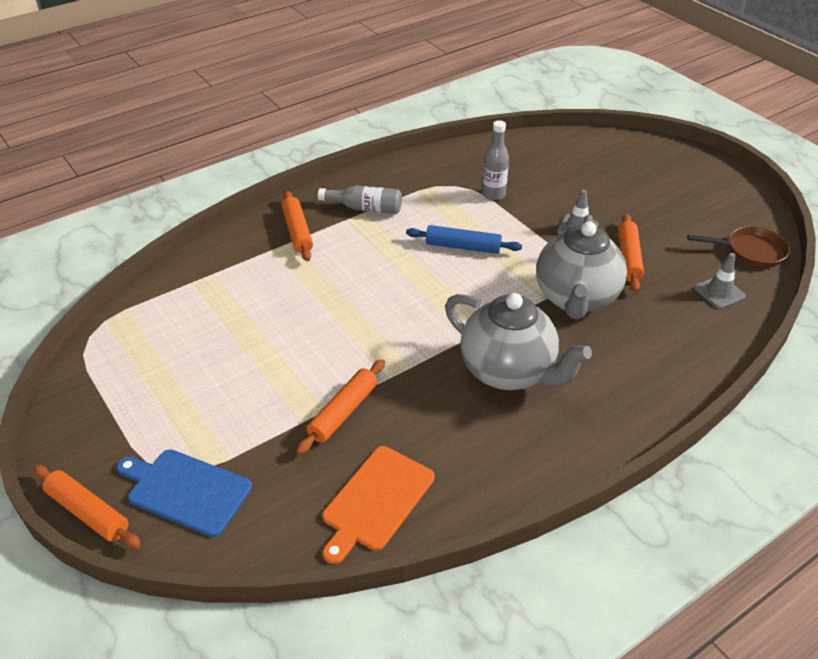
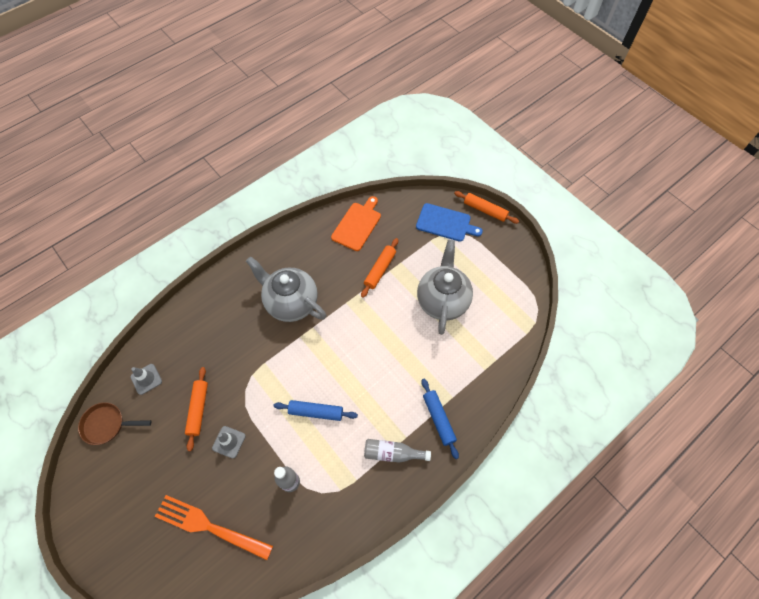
camera: 175 degrees right, 20 degrees up
(297, 232) = (438, 419): orange rolling pin -> blue rolling pin
(576, 299) = (243, 364): grey teapot -> grey teapot (442, 300)
(582, 171) = (210, 526): none -> orange fork

